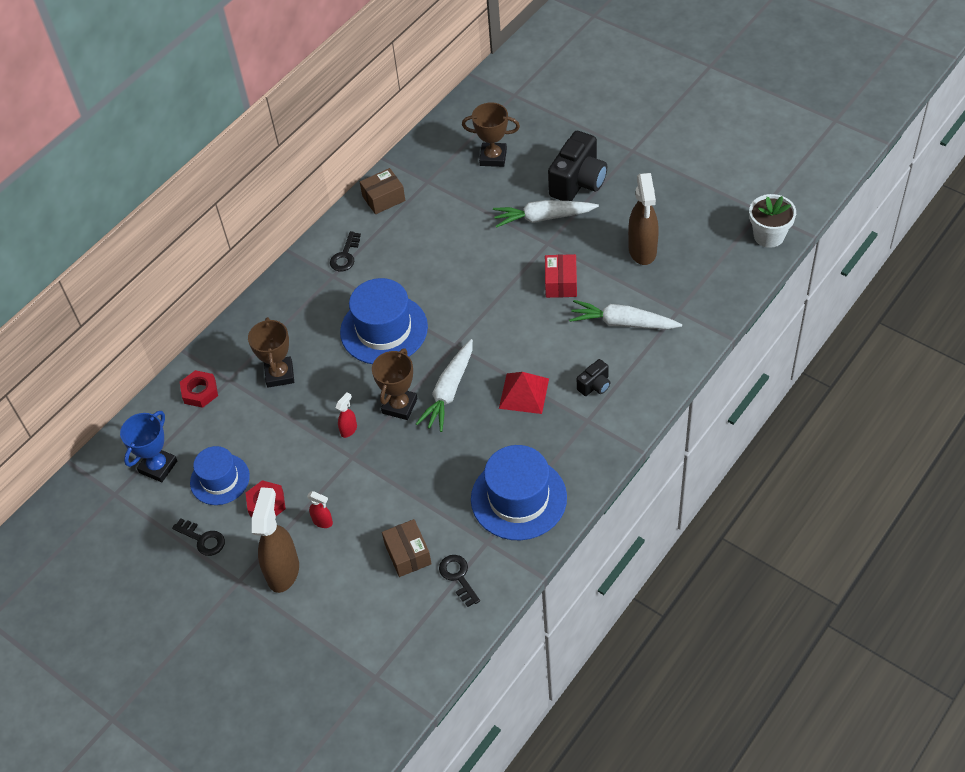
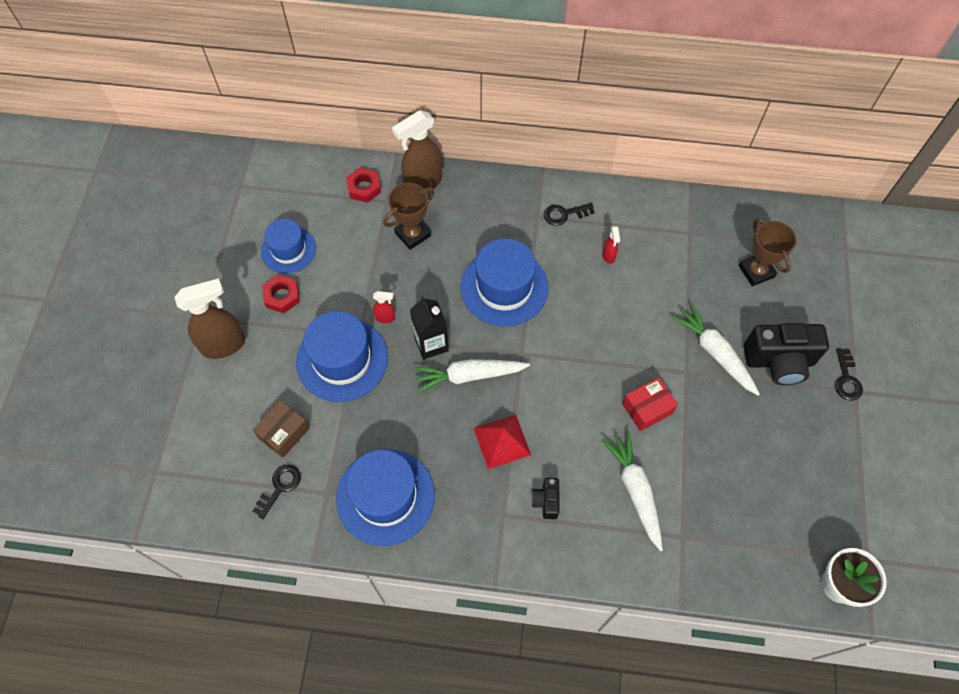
camera: 55 degrees right, 10 degrees up
(158, 467) = (279, 200): blue trophy -> none
(203, 539) = (227, 270): black key -> black key (846, 379)
(323, 522) = (284, 348): red spray bottle -> red spray bottle (608, 256)
(367, 480) = (342, 359): none -> blue hat
(383, 198) = (646, 209): brown box -> none
(399, 406) = (431, 344): brown trophy -> black carton
(595, 386) = (546, 501): black camera -> black camera turned 75 degrees clockwise
(642, 251) = (735, 465): brown spray bottle -> brown spray bottle (422, 183)

